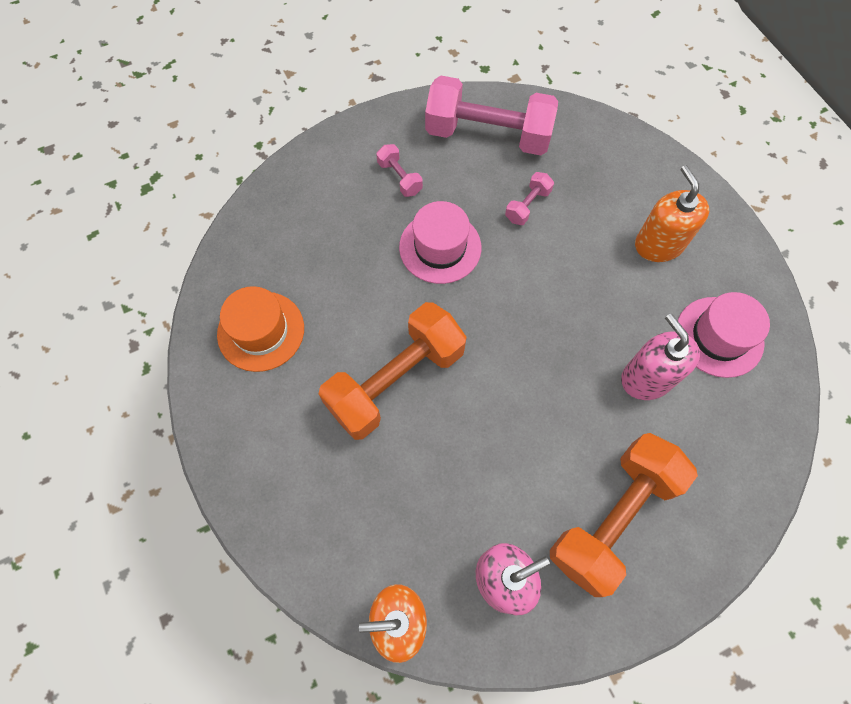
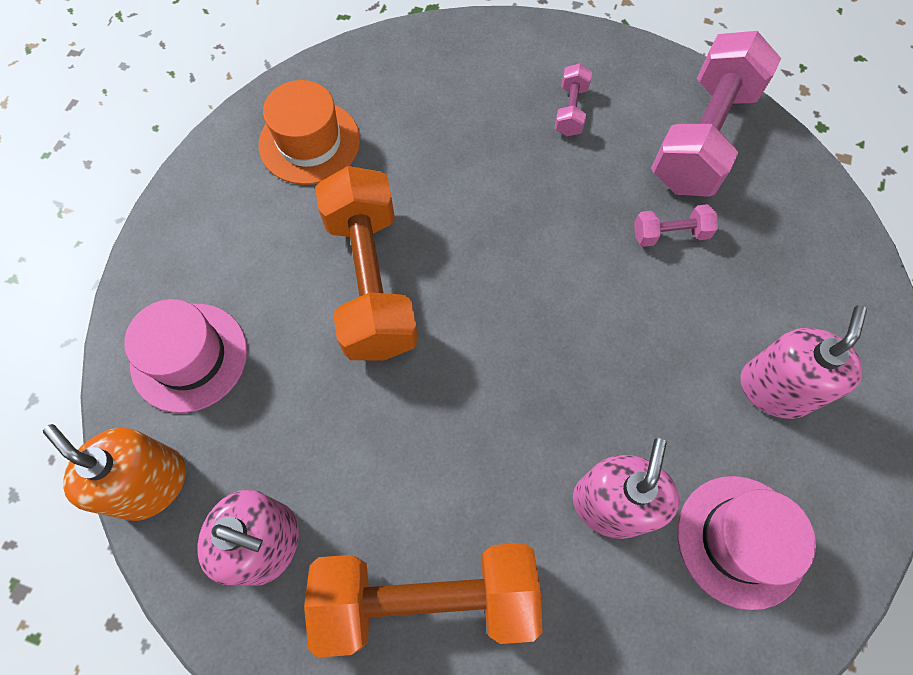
camera: 45 degrees right, 0 degrees up
(396, 380) = (371, 282): orange dumbbell -> orange dumbbell turned 75 degrees clockwise
(440, 247) = (540, 201): pink hat -> pink hat (189, 357)
(488, 135) = (702, 138): pink dumbbell -> pink dumbbell turned 60 degrees clockwise
(658, 244) = (774, 389): orange soap dispenser -> pink soap dispenser

